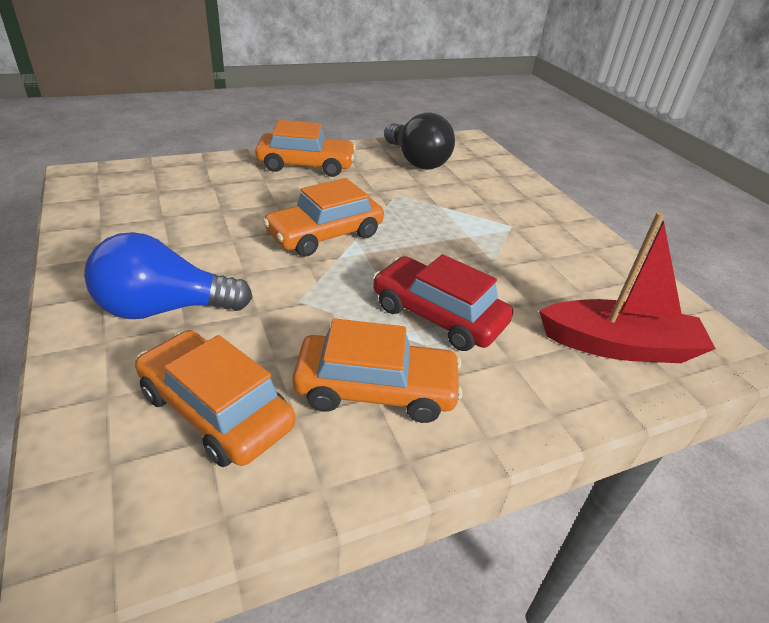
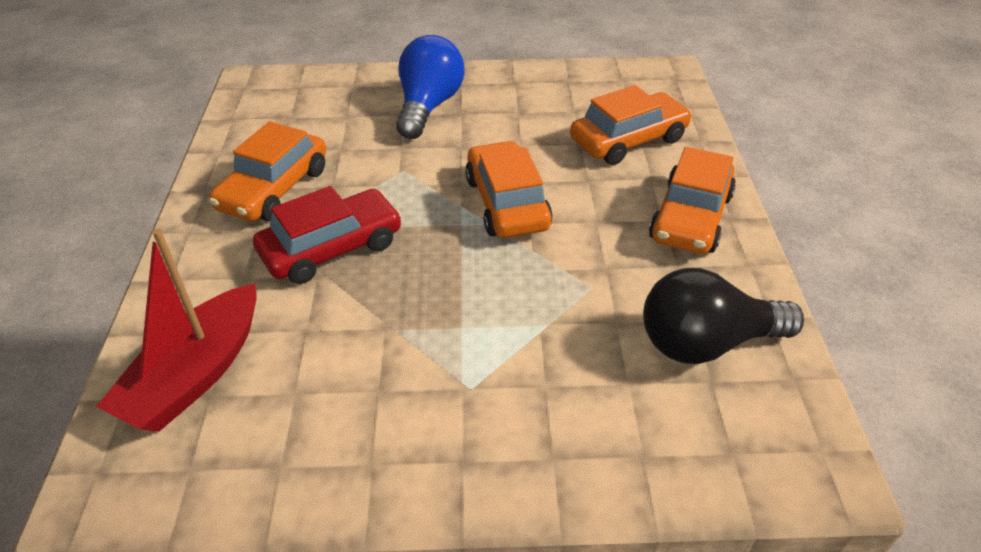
camera: 115 degrees right, 5 degrees up
(216, 410) = (310, 121): orange car -> orange car (628, 140)

